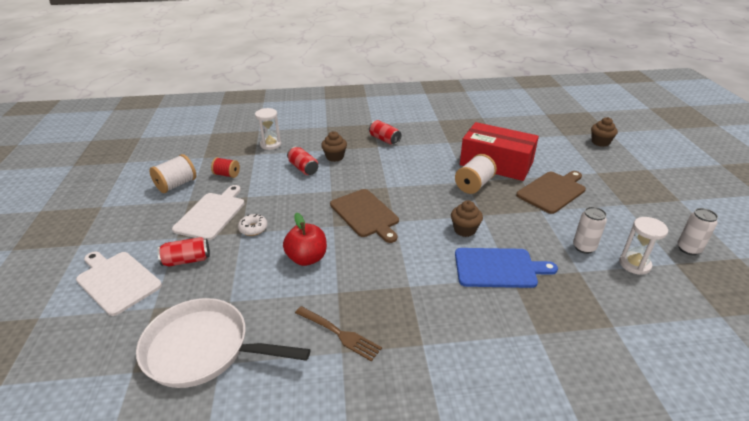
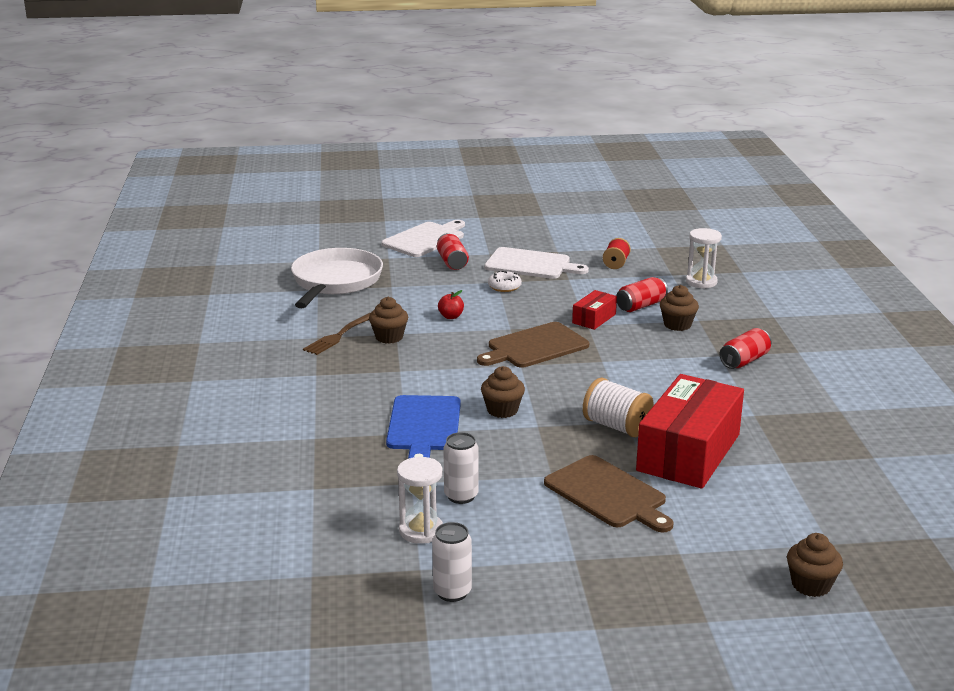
camera: 90 degrees right, 10 degrees down
(176, 185) = (589, 241): white spool -> none
(307, 258) = (451, 316): red apple -> red apple, size x0.54
(321, 187) = (594, 318): none -> red box
(345, 296) = (389, 337): none -> brown cupcake

